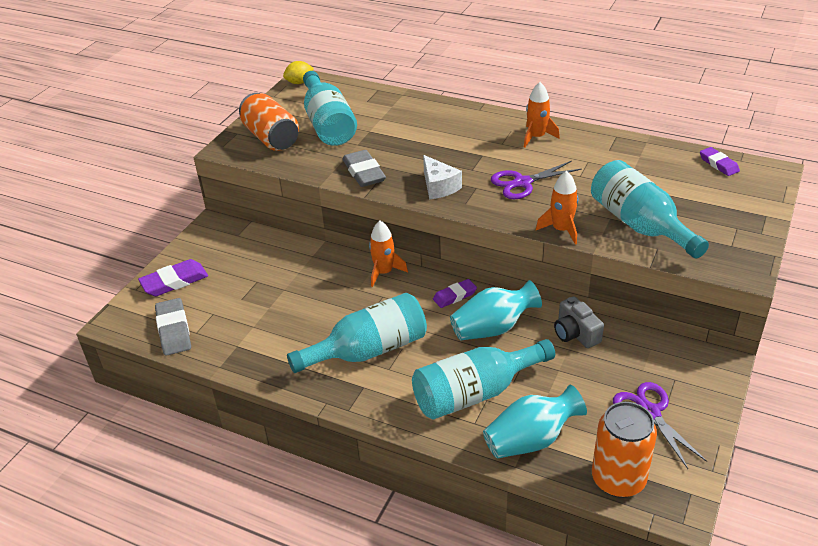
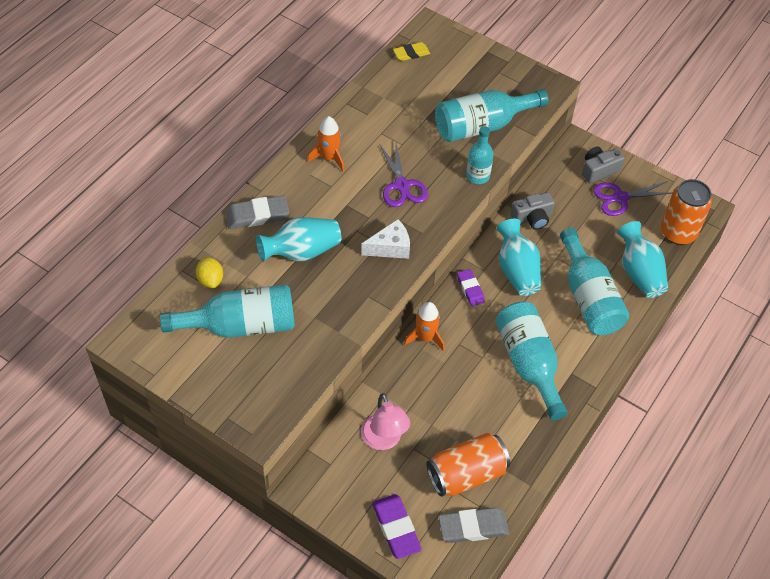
camera: 85 degrees left, 15 degrees up
(264, 262) = (384, 440): none -> pink lamp
(271, 138) = (251, 382): orange can -> orange can (466, 474)
(299, 82) = (131, 345): yellow lemon -> yellow lemon (210, 280)
(364, 172) = (348, 304): grey eraser -> grey eraser (257, 215)
(416, 140) = (301, 252): none -> turquoise vase
(561, 230) = (477, 176): orange rocket -> turquoise bottle
(686, 387) = (599, 170): none -> grey camera
(718, 164) = (411, 53): purple eraser -> yellow eraser

